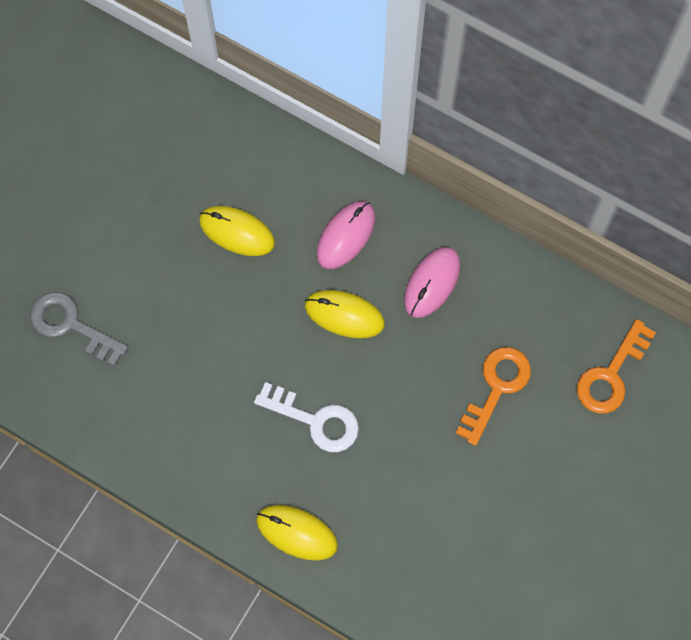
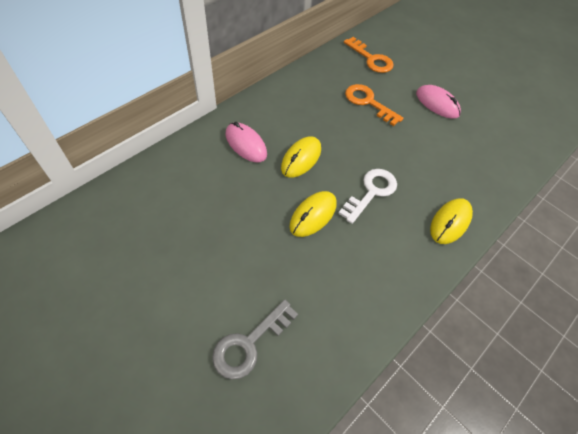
camera: 80 degrees left, 15 degrees down
(237, 232) = (216, 203): yellow mouse -> yellow mouse (313, 215)
(432, 283) = (294, 112): pink mouse -> pink mouse (437, 104)

